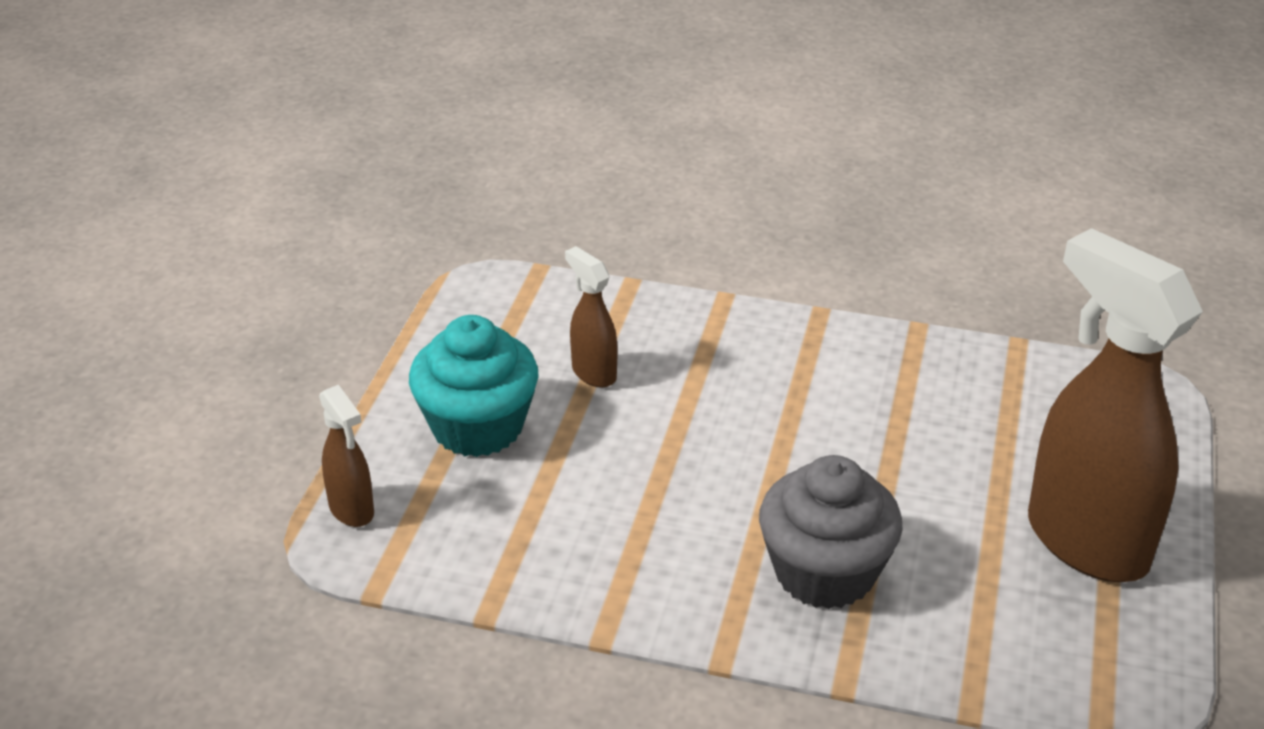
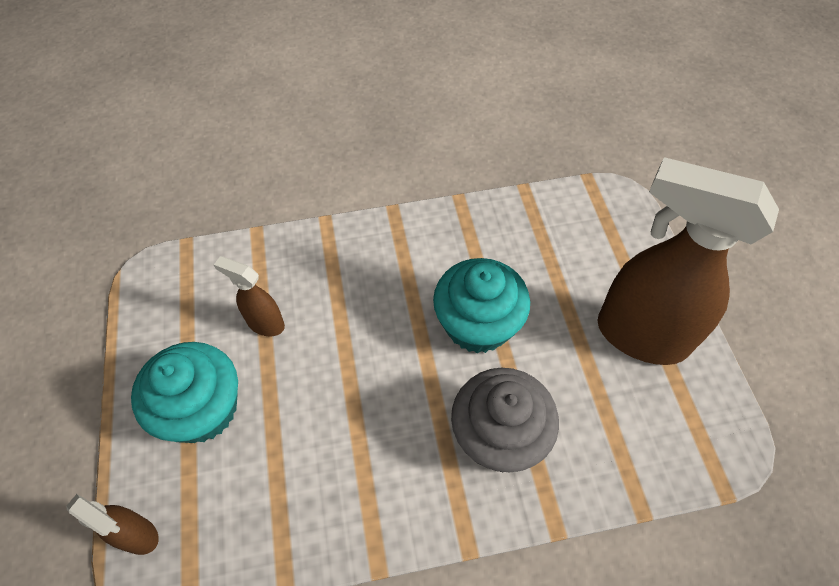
camera: 25 degrees left, 20 degrees up
(864, 459) = (478, 324): none -> turquoise cupcake

